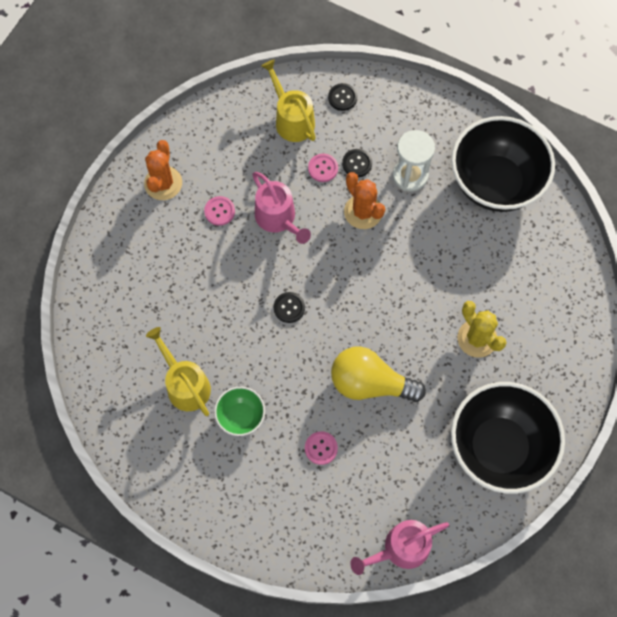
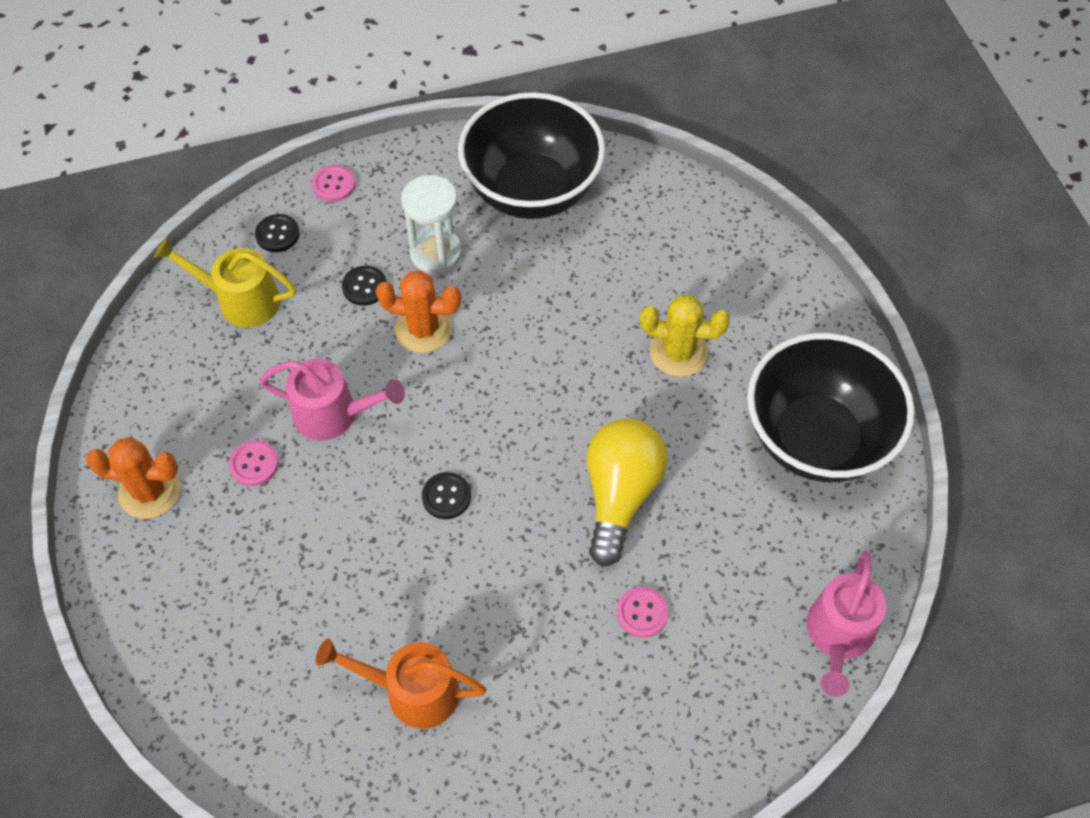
camera: 45 degrees left, 10 degrees down
(163, 183) = (149, 491): orange cactus -> orange cactus turned 45 degrees counterclockwise
(185, 384) = (413, 691): yellow watering can -> orange watering can
(241, 416) = (516, 664): green bowl -> none
(323, 168) = (331, 321): pink button -> pink button (334, 185)
(370, 383) = (620, 495): yellow light bulb -> yellow light bulb turned 135 degrees clockwise

